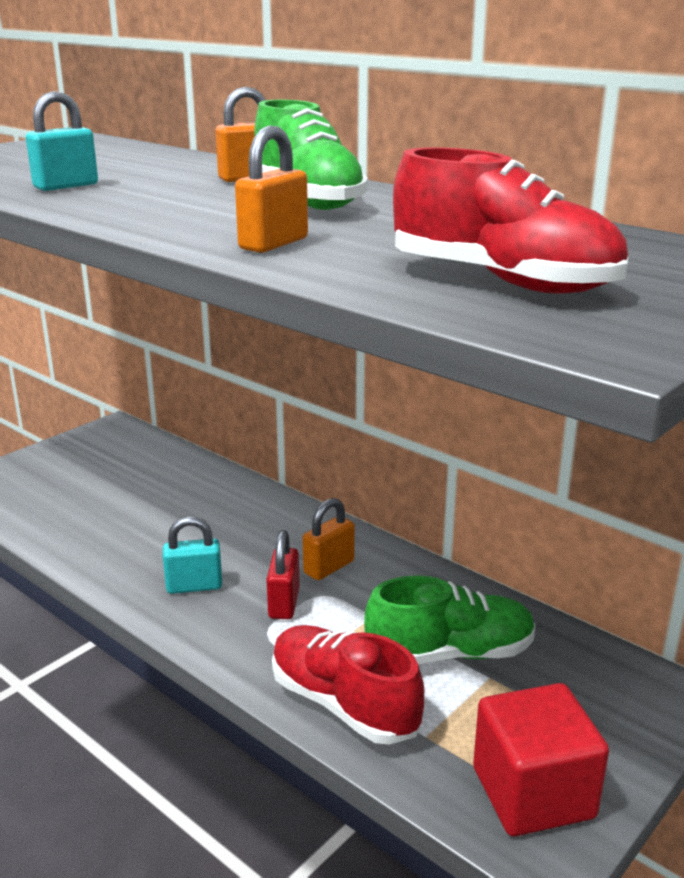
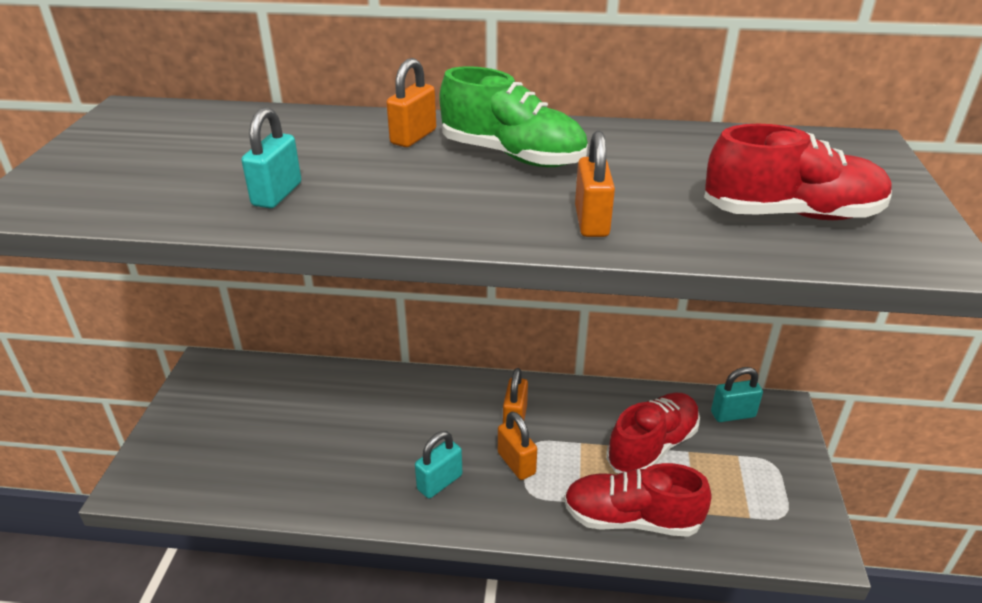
camera: 35 degrees left, 10 degrees up
(284, 603) = (516, 463): red padlock -> orange padlock
(450, 653) = (652, 446): green shoe -> red shoe
(533, 793) = (782, 516): red cube -> none
(594, 668) = (732, 414): none -> turquoise padlock

